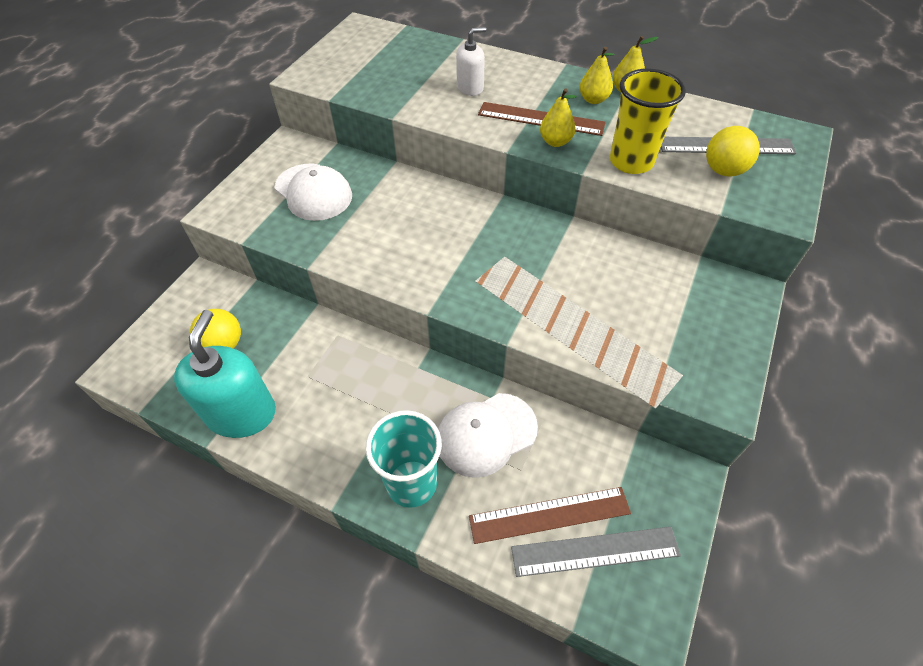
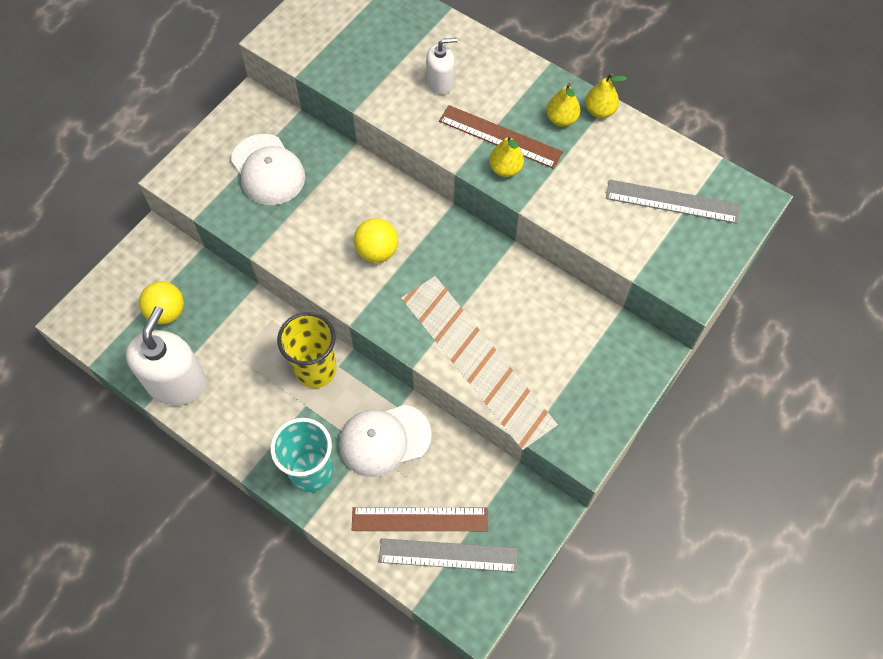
camera: 10 degrees right, 10 degrees up
(241, 413) = (176, 382): turquoise soap dispenser -> white soap dispenser
(631, 161) = (571, 206): yellow cup -> yellow cup (316, 370)
(723, 170) = (656, 231): yellow ball -> yellow ball (377, 251)

